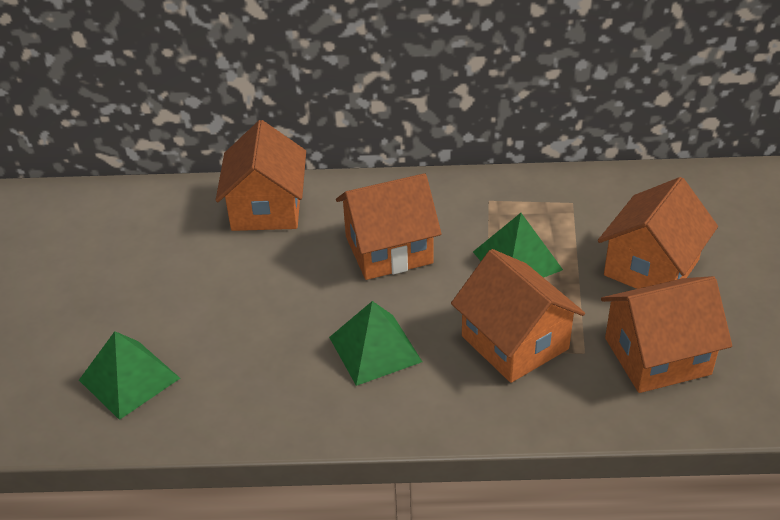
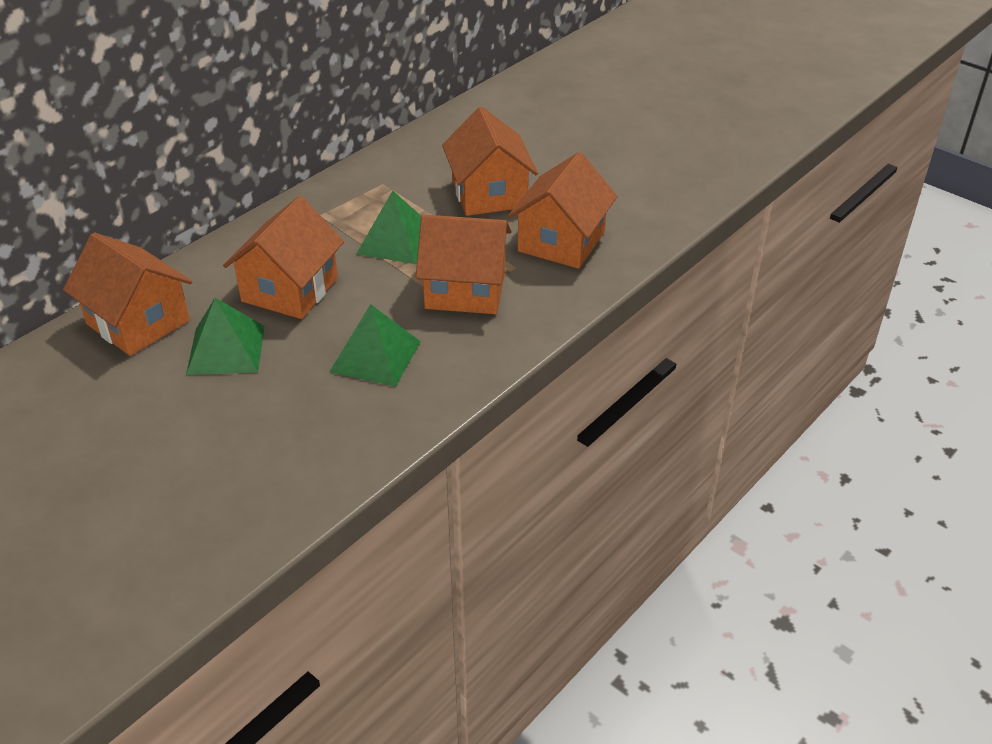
camera: 50 degrees left, 0 degrees up
(129, 379) = (204, 508): green pyramid -> green pyramid (226, 350)

